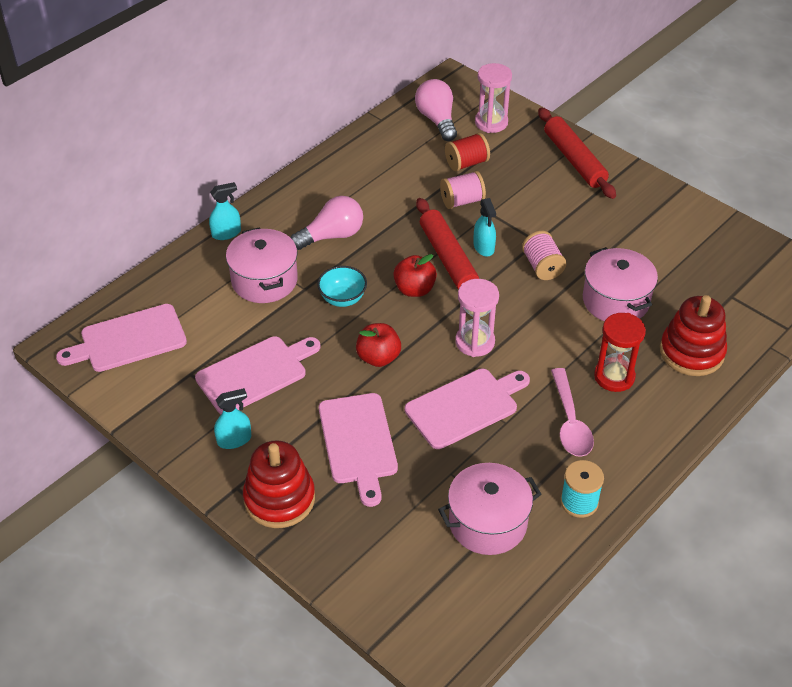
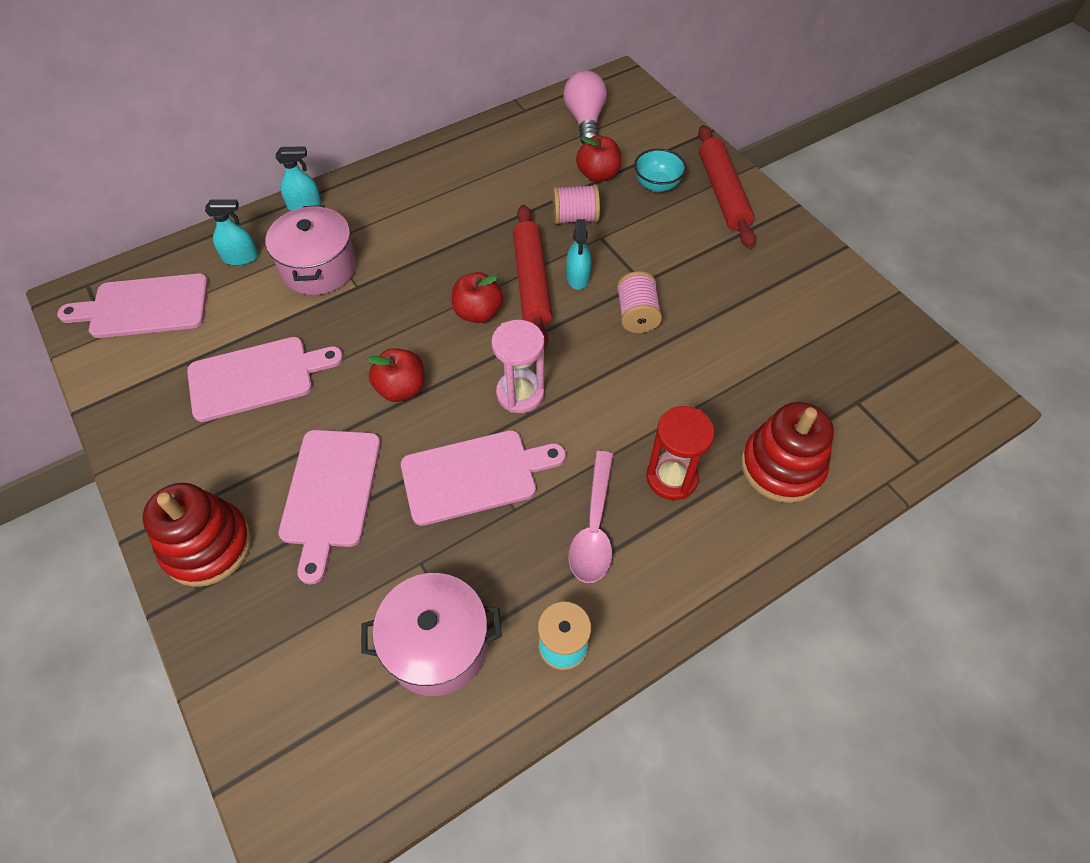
camera: 15 degrees right, 10 degrees up
(234, 440) = (194, 455): turquoise spray bottle -> turquoise spray bottle (240, 257)
(332, 236) = (415, 230): pink light bulb -> none
(342, 299) = (393, 307): turquoise bowl -> turquoise bowl (657, 185)
(466, 163) = (598, 175): red spool -> red apple
(491, 122) = (644, 134): pink hourglass -> none
(615, 300) = (709, 376): pink pot -> none

